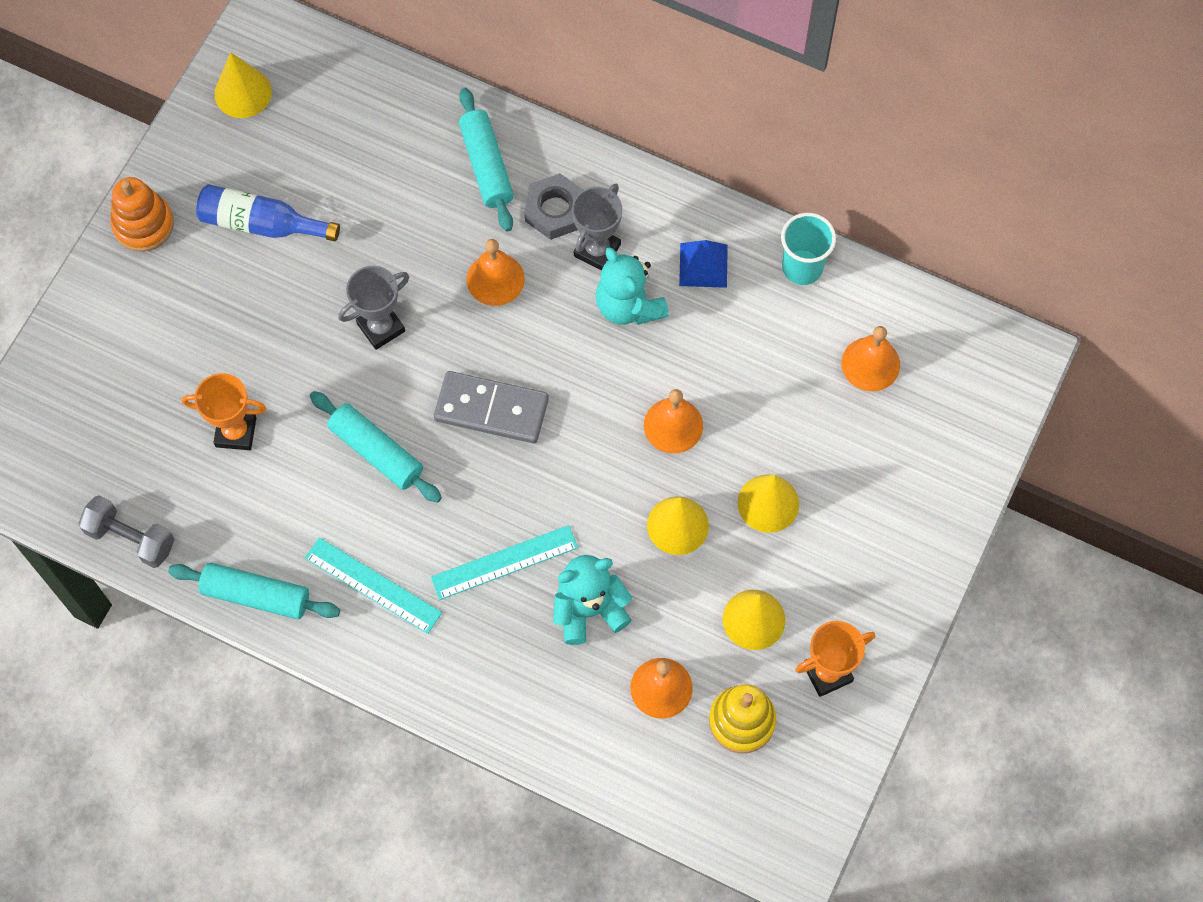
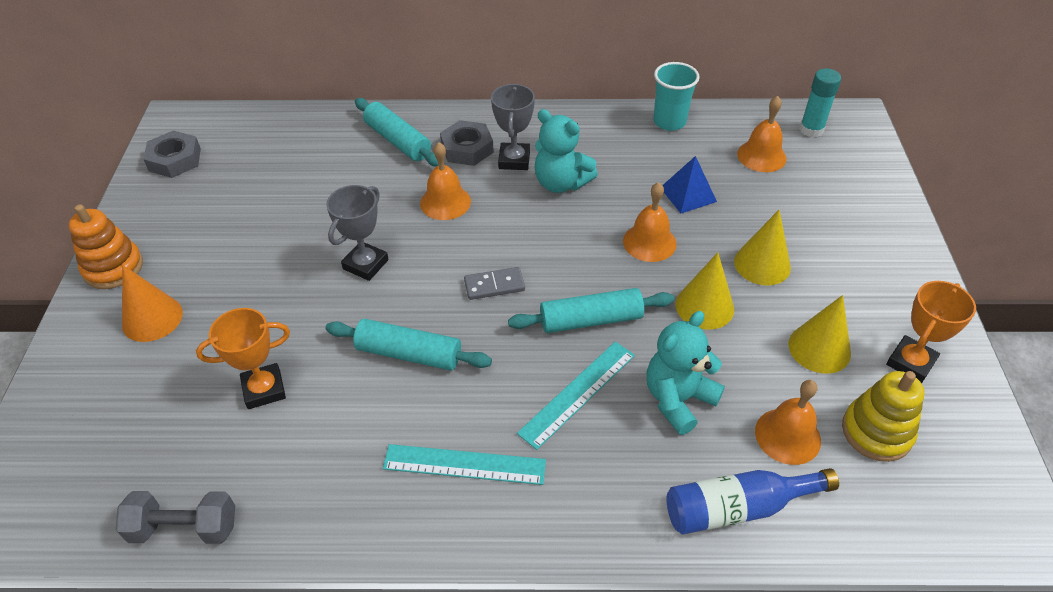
camera: 25 degrees left, 20 degrees down
(162, 305) = (152, 318): none -> orange cone
(243, 92) = (175, 160): yellow cone -> grey nut
(256, 595) = (347, 525): turquoise rolling pin -> turquoise rolling pin (591, 320)
(261, 223) = (225, 232): blue bottle -> blue bottle (737, 508)
(491, 409) = (494, 285): grey domino -> grey domino, size x0.57
(703, 265) = (599, 143): blue pyramid -> blue pyramid (688, 194)
(956, 351) = (811, 130): none -> turquoise glue stick

